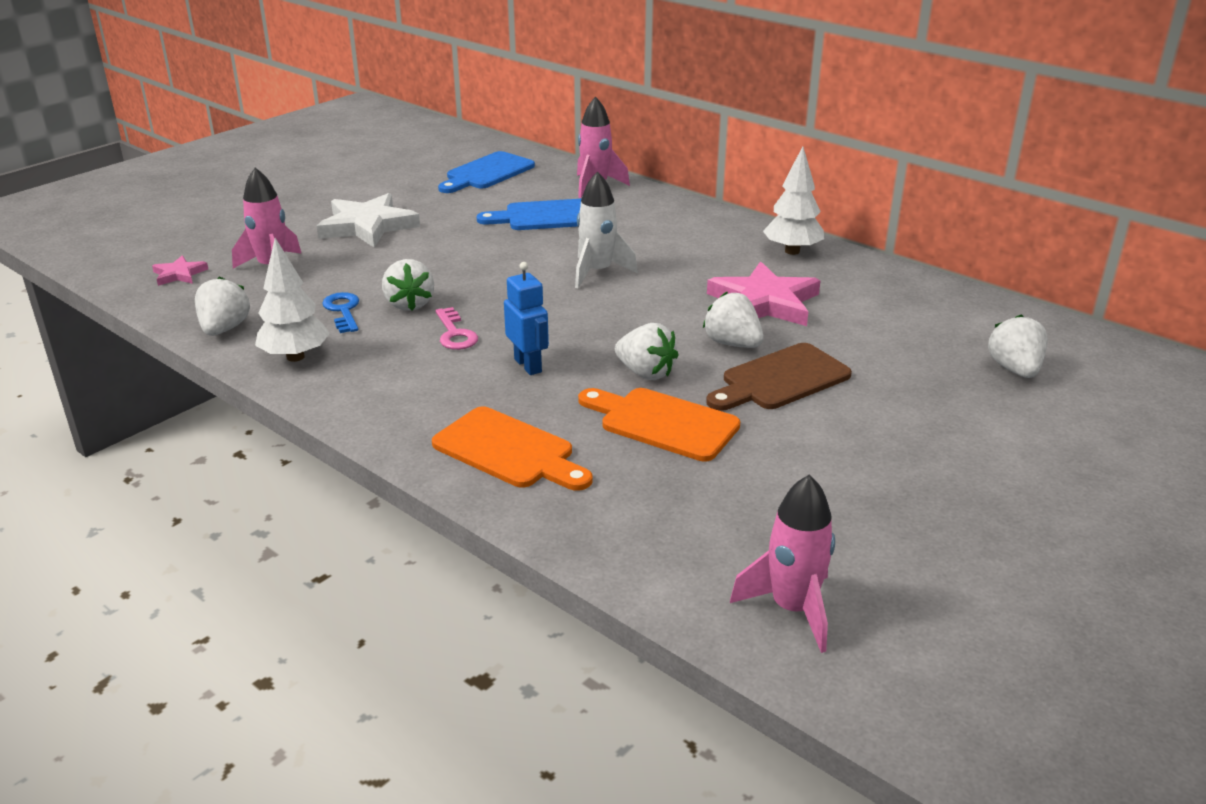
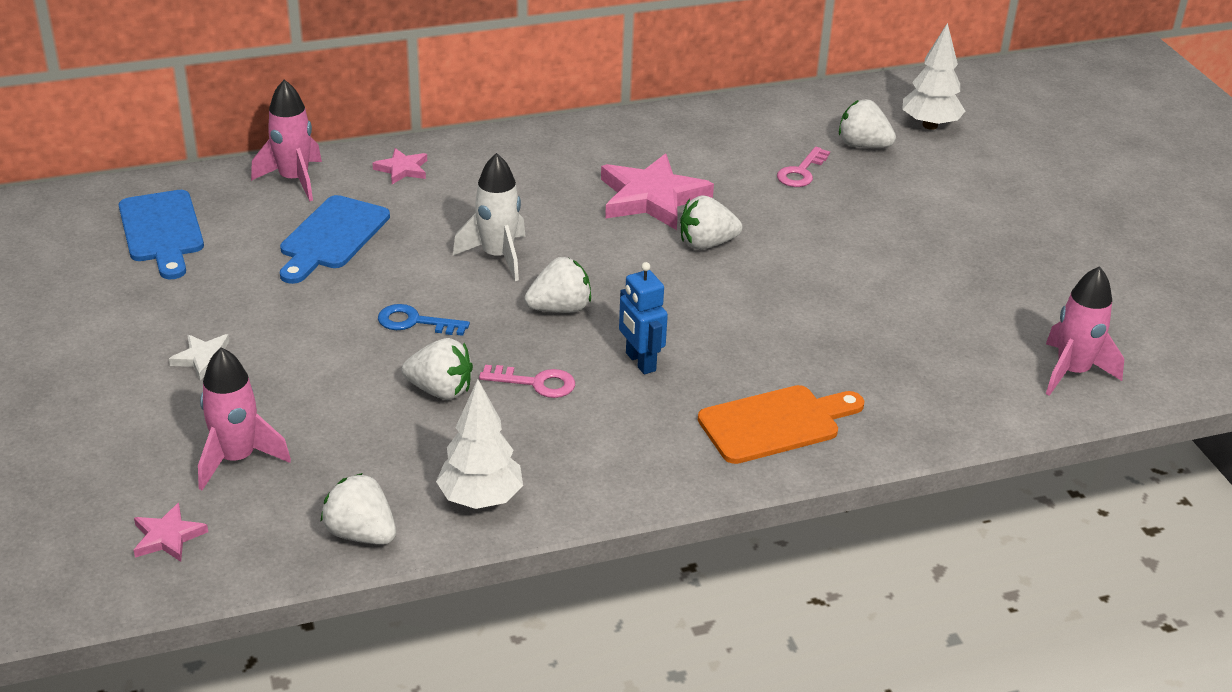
camera: 60 degrees left, 5 degrees up
(343, 311) = (407, 438): blue key -> blue key (415, 322)
(367, 226) = (205, 358): white star -> white star, size x0.49
(528, 365) = (640, 362): blue robot -> blue robot turned 120 degrees counterclockwise
(646, 373) = (713, 306): white strawberry -> white strawberry (560, 309)
(659, 210) = (402, 169): none -> pink star
(662, 423) = (799, 330): orange cutting board -> none
(780, 379) = (784, 247): brown cutting board -> none
(792, 251) = (573, 143): white tree -> white tree (930, 125)
(914, 353) = (801, 172): none -> pink key

